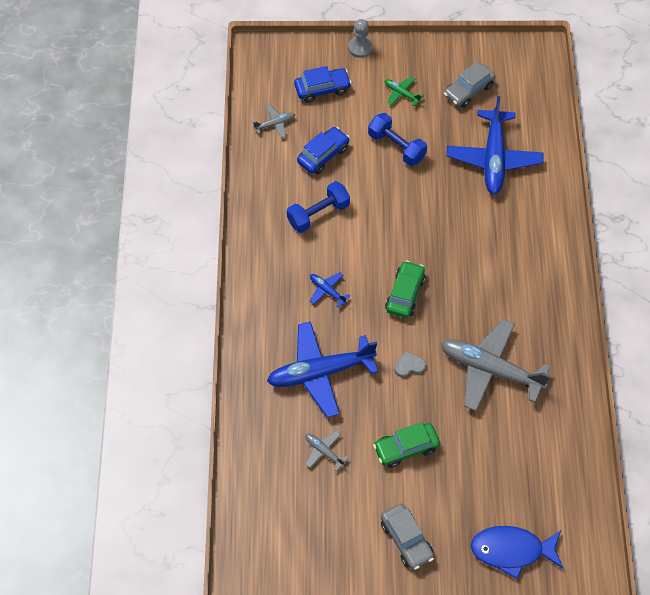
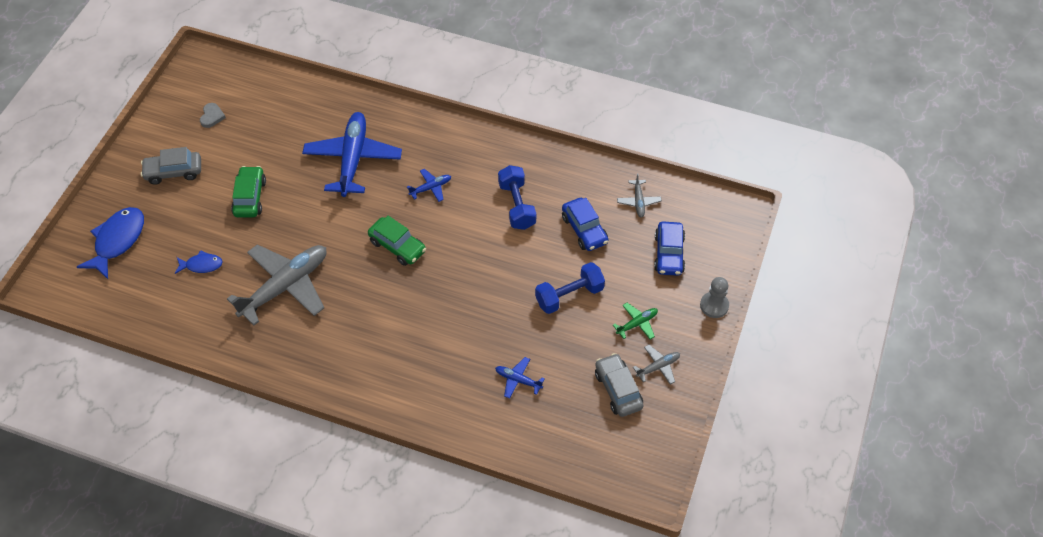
camera: 110 degrees right, 5 degrees down
(323, 451) = (281, 141): grey plane -> grey plane (658, 367)
(409, 366) = (324, 225): grey heart -> grey heart (212, 116)
(493, 159) = (518, 380): blue plane -> blue plane, size x0.44
(502, 455) = (201, 265): none -> blue fish

